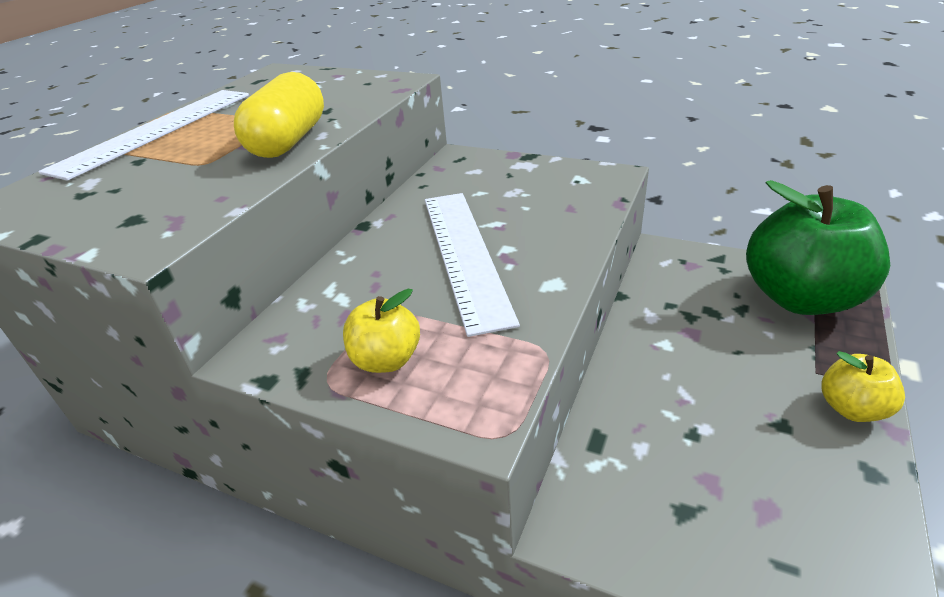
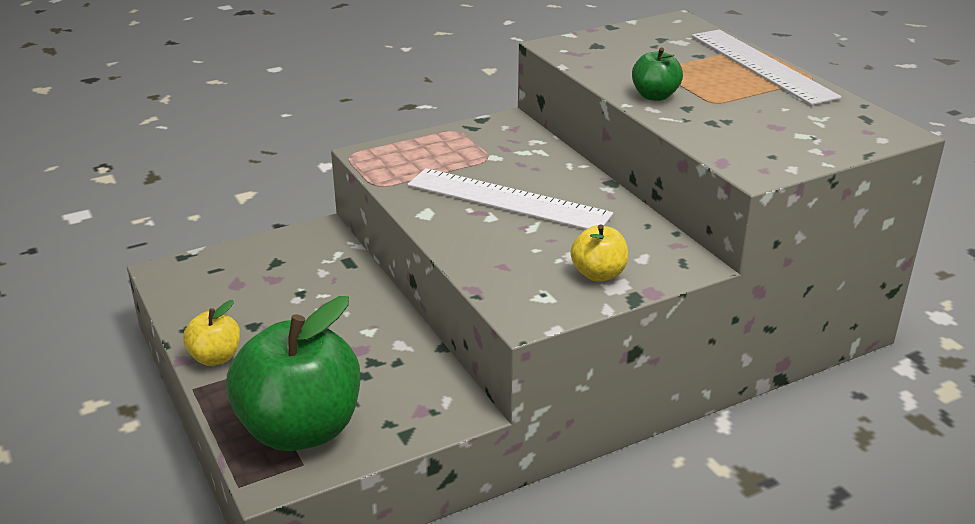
camera: 125 degrees right, 5 degrees down
(288, 141) = (655, 96): yellow capsule -> green apple
(386, 360) = (445, 146): yellow apple -> yellow apple (598, 274)

